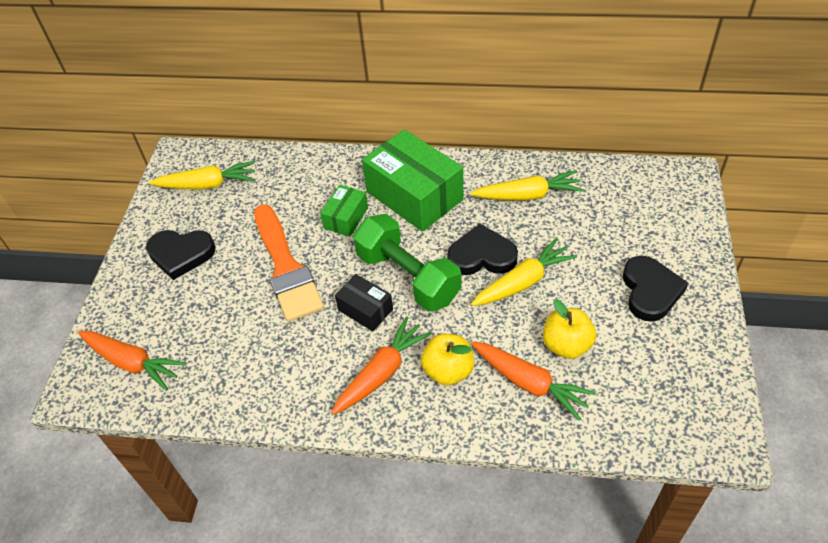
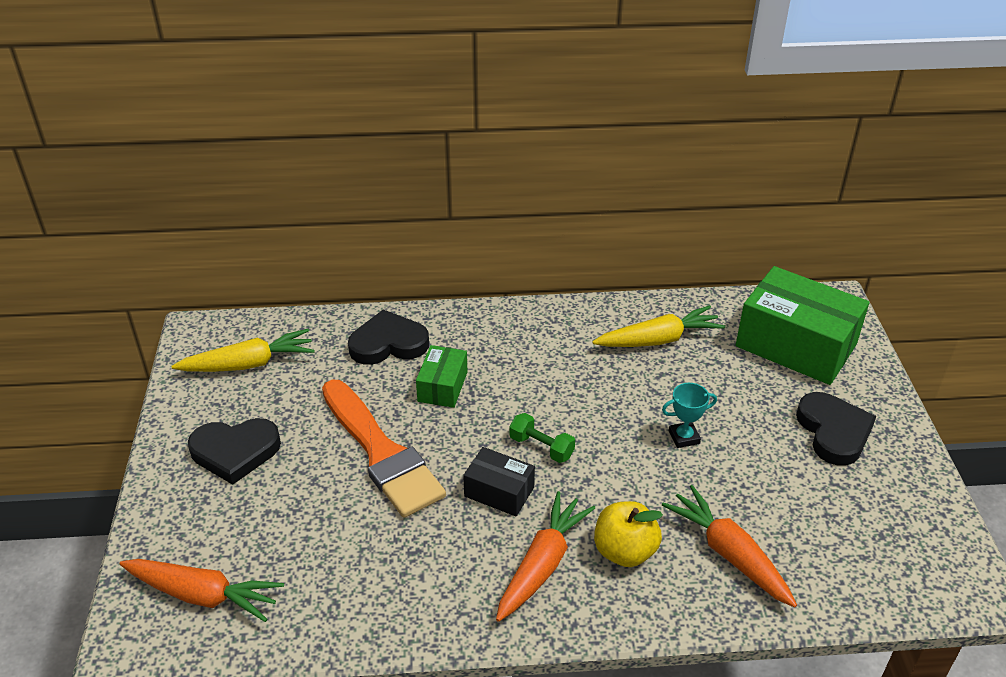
camera: 15 degrees left, 10 degrees down
(408, 277) = (541, 447): green dumbbell -> green dumbbell, size x0.45
(414, 195) = (521, 352): green box -> green box (796, 345)
(482, 256) = (625, 413): black heart -> black heart (388, 343)
(523, 281) = (684, 437): yellow carrot -> turquoise trophy
(530, 383) = (728, 553): orange carrot -> orange carrot turned 150 degrees counterclockwise
(566, 345) = (757, 504): yellow apple -> none

